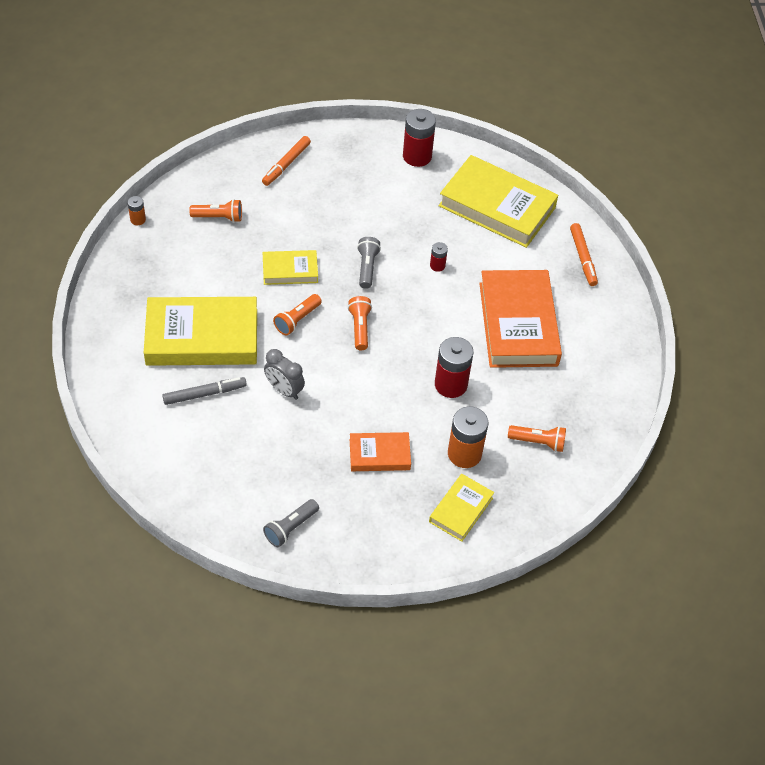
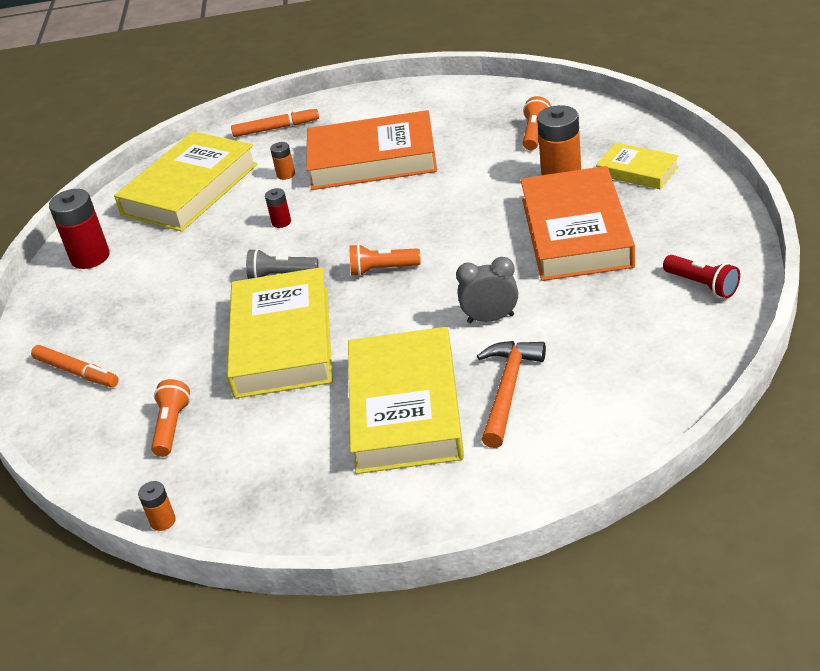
camera: 80 degrees left, 15 degrees down
(204, 394) = (508, 390): grey marker -> orange hammer
(284, 390) = (490, 318): grey clock -> grey clock turned 135 degrees counterclockwise
(290, 270) = (282, 341): yellow book -> yellow book, size x1.94
(290, 528) = (702, 285): grey flashlight -> red flashlight
(297, 320) = (371, 323): orange flashlight -> none
(379, 454) = (576, 232): orange book -> orange book, size x1.94
(451, 384) = (465, 194): red battery -> none
(506, 266) = (286, 174): none -> orange battery

